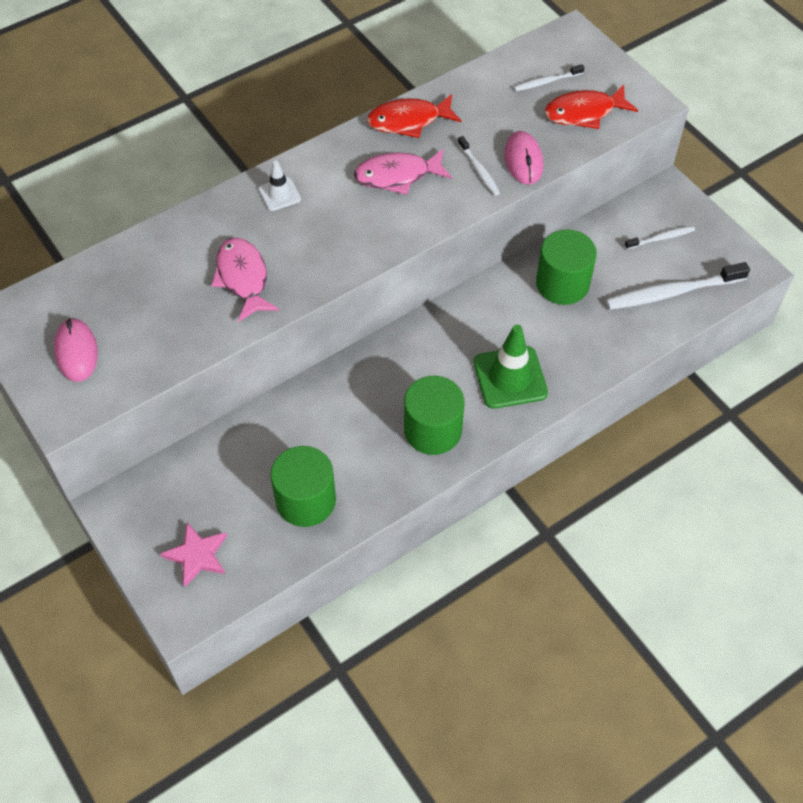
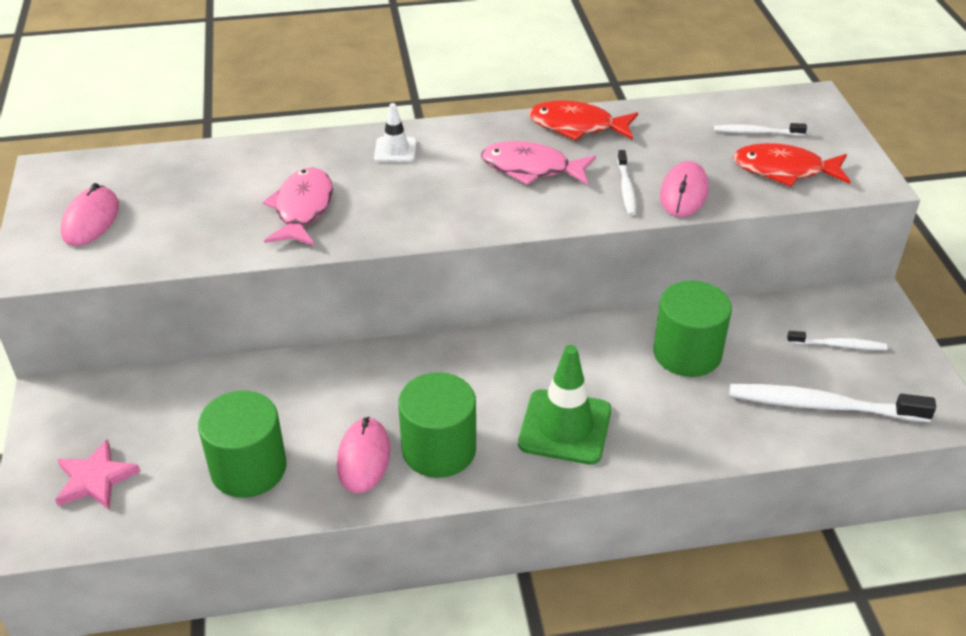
camera: 25 degrees right, 15 degrees down
(383, 458) = (363, 458): none -> pink mouse

